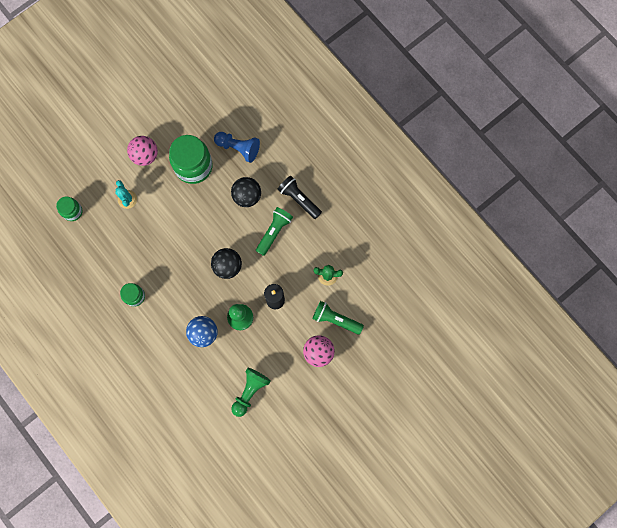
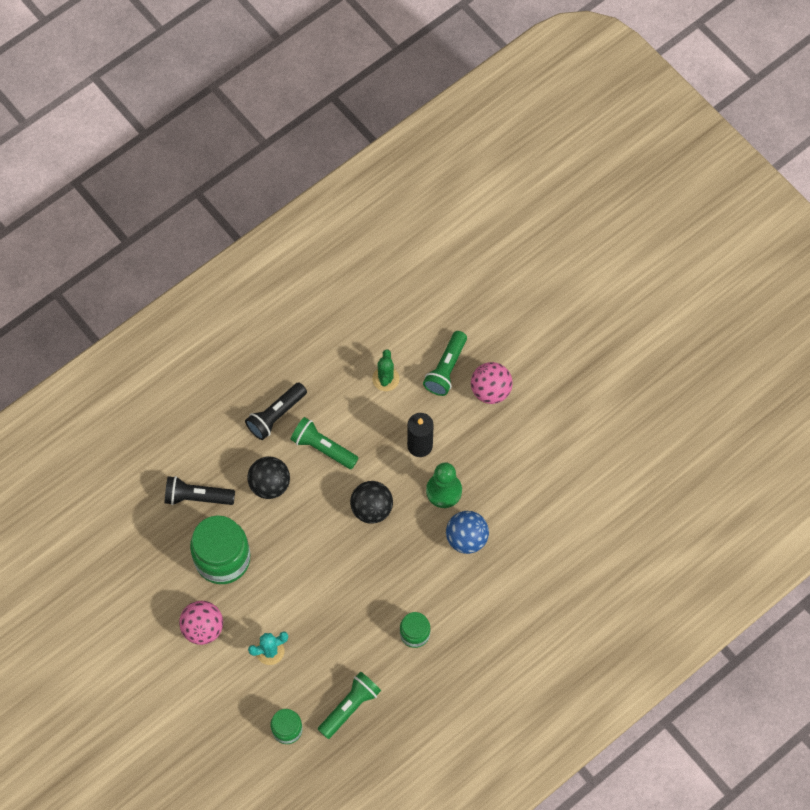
camera: 90 degrees left, 10 degrees down
(85, 252) = (350, 707): none -> green flashlight
(238, 148) = (197, 497): blue pawn -> black flashlight
(250, 391) = (545, 476): green pawn -> none

